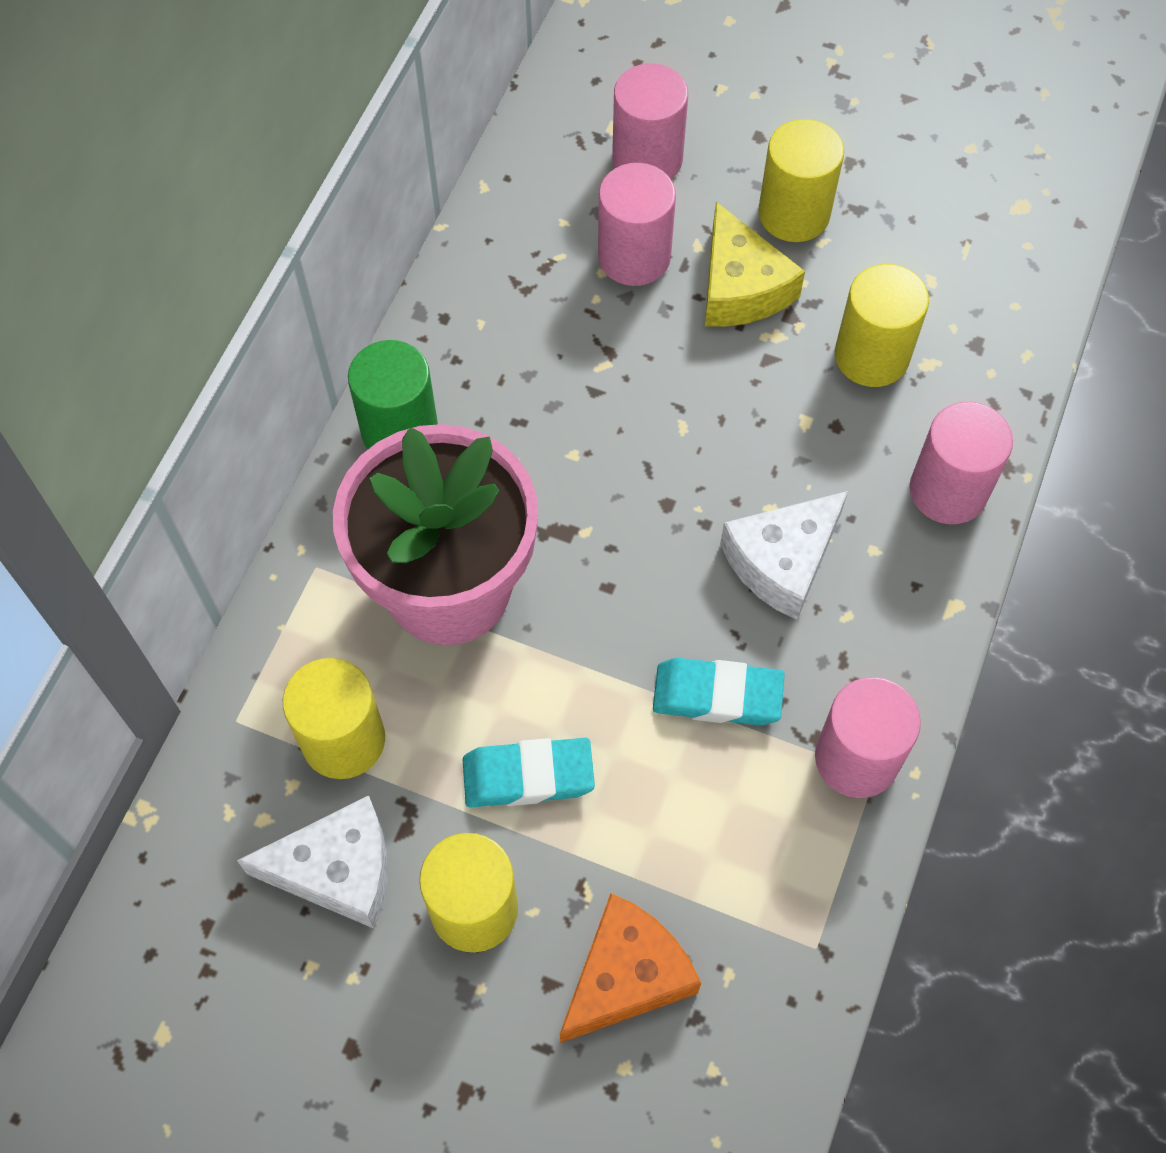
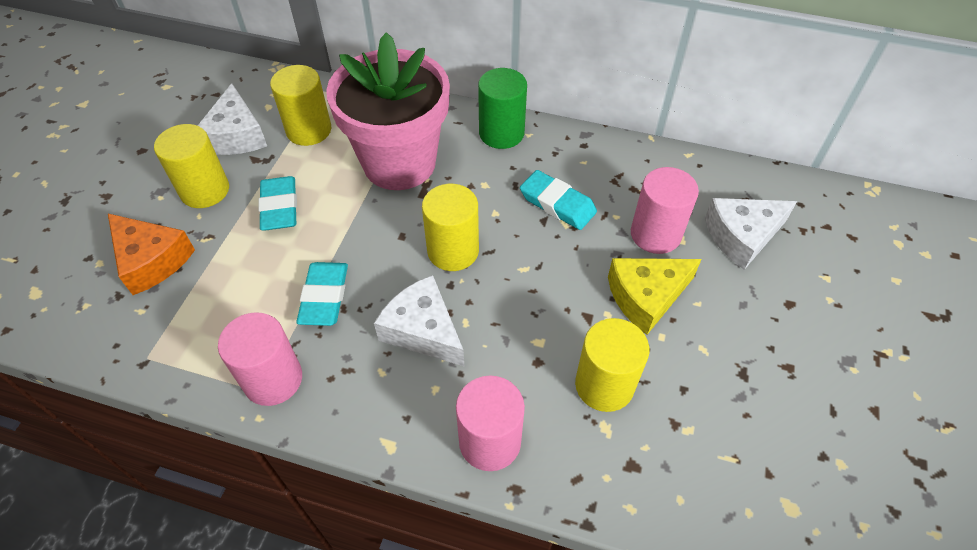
camera: 85 degrees right, 10 degrees down
(564, 369) = (557, 204): none -> turquoise eraser
(647, 159) = (742, 236): pink cylinder -> white cheese
(794, 214) = (723, 329): yellow cylinder -> yellow cylinder (453, 251)

